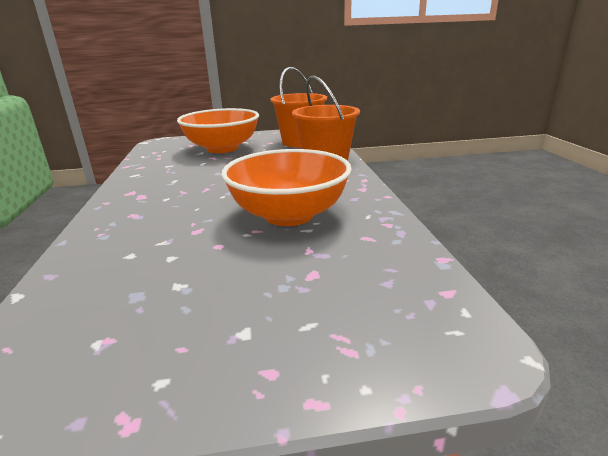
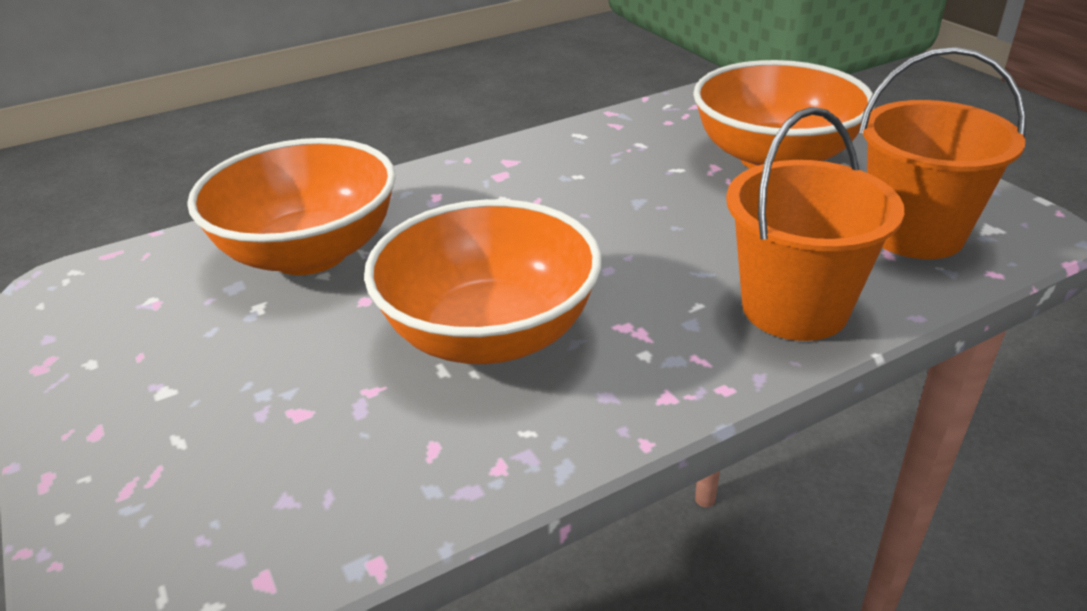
camera: 70 degrees right, 10 degrees up
(136, 261) = (309, 253): none -> orange bowl

